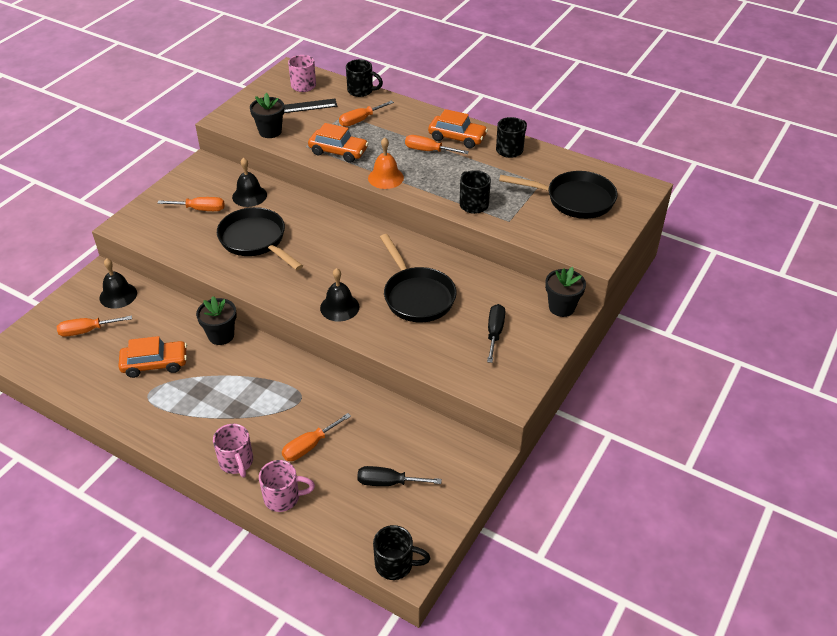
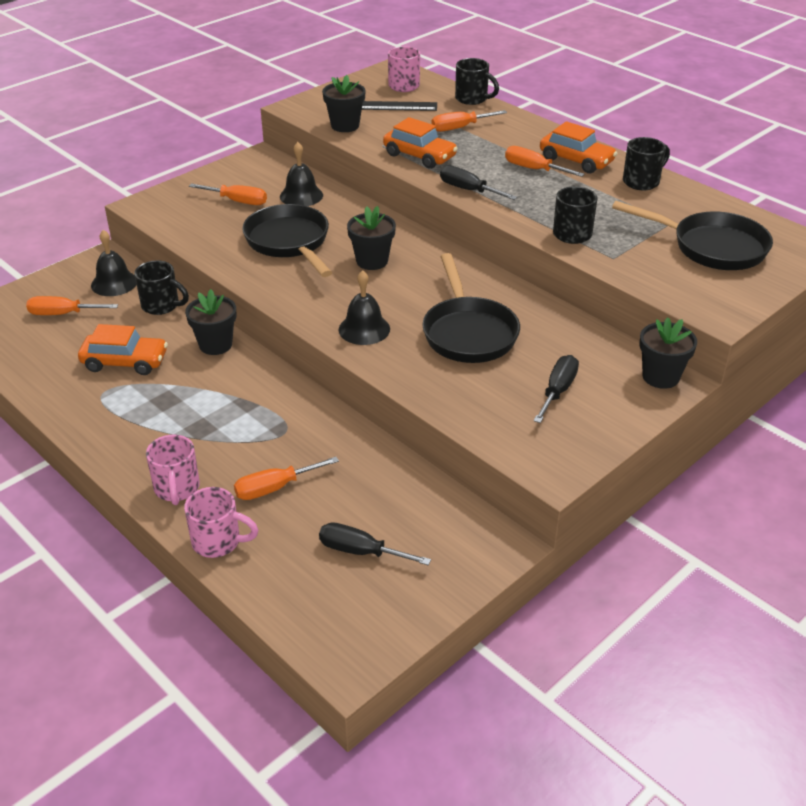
camera: 15 degrees right, 5 degrees down
(325, 246) = (372, 261): none -> black flower pot
(385, 178) = (468, 190): orange bell -> black screwdriver
(395, 564) = (333, 655): black mug -> black mug (162, 306)

